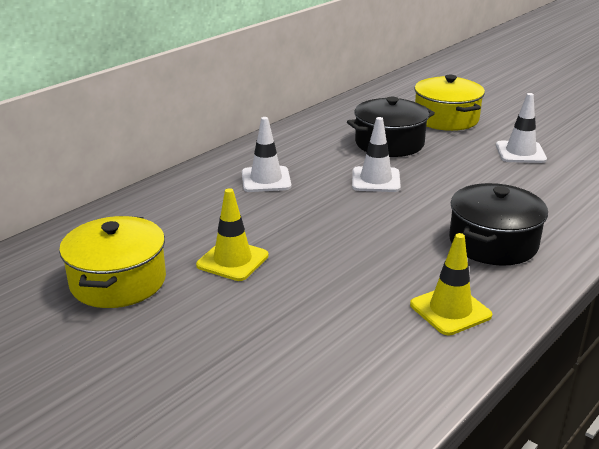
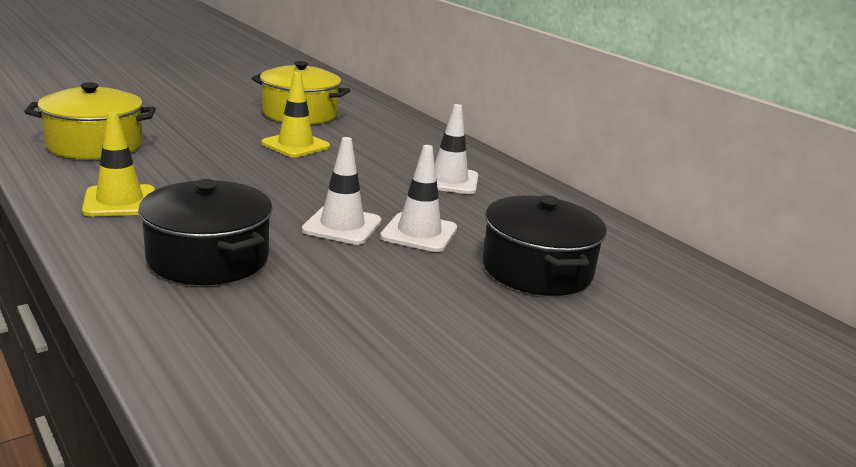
camera: 100 degrees right, 5 degrees down
(446, 119) = (644, 348): yellow pot -> yellow pot (95, 145)
(520, 152) = (468, 378): white traffic cone -> white traffic cone (342, 226)

